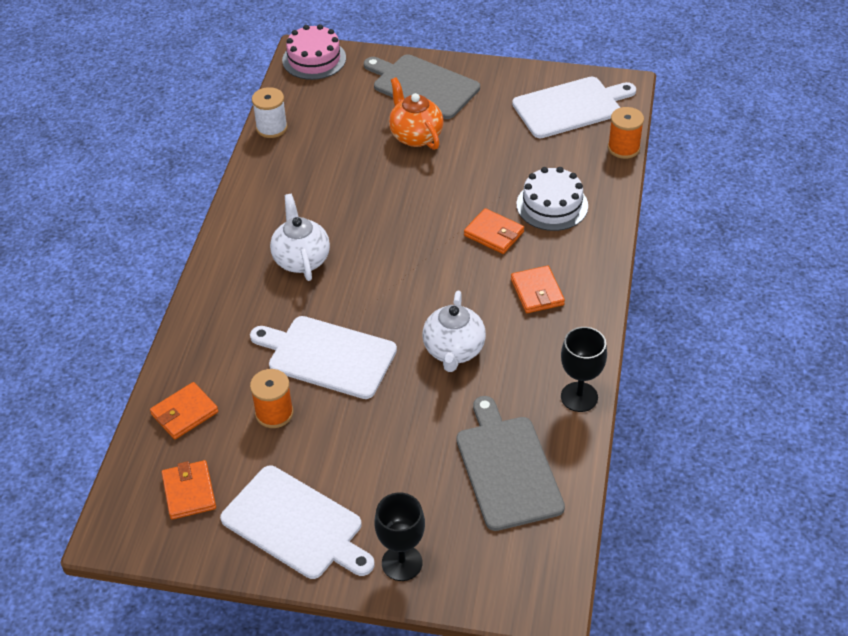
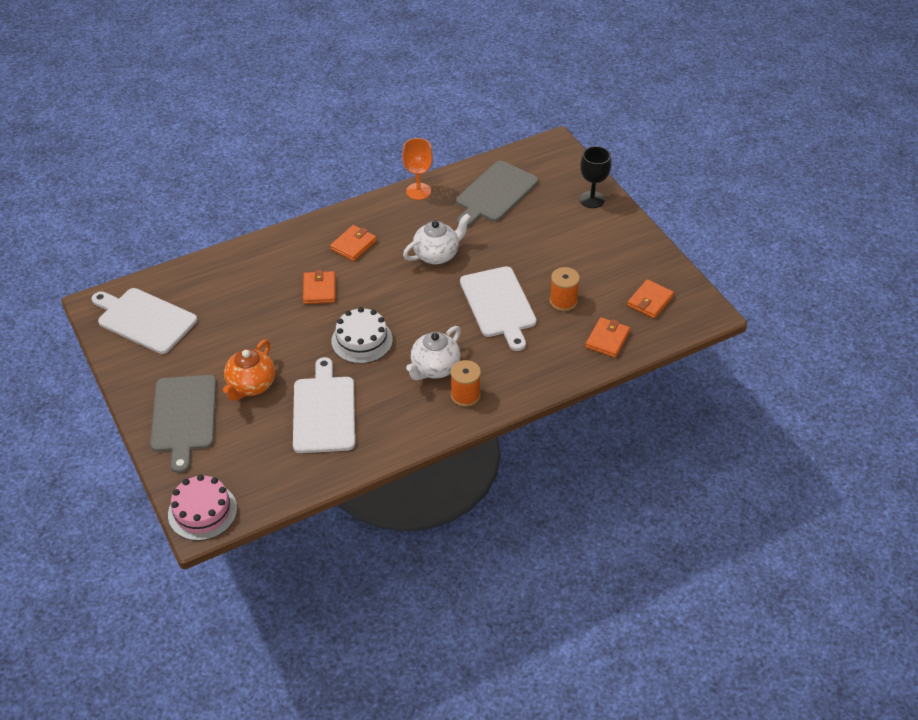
camera: 130 degrees left, 0 degrees up
(184, 413) = (607, 339): orange wallet -> orange wallet turned 75 degrees counterclockwise
(271, 128) = (316, 478): white spool -> none
(296, 525) = (617, 248): white cutting board -> white cutting board (324, 411)
(552, 205) = (265, 277): white cake -> white cake (362, 340)
(579, 397) = (418, 191): black goblet -> orange goblet
(623, 148) = (172, 271): orange spool -> orange spool (465, 395)

